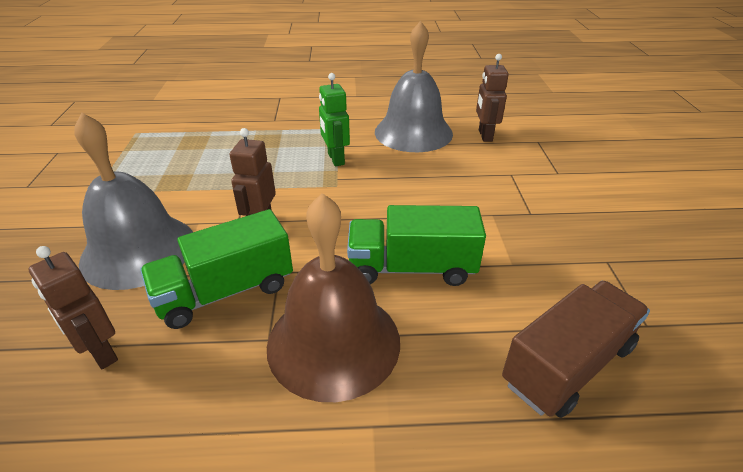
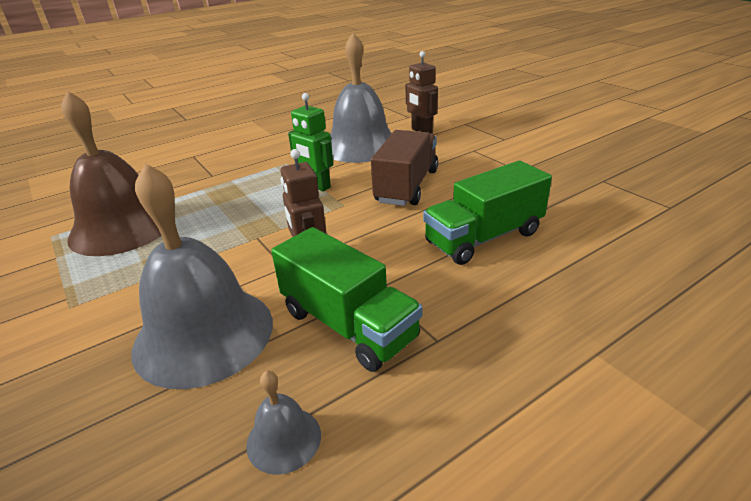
camera: 30 degrees left, 5 degrees down
(101, 353) = (284, 439): brown robot -> grey bell
(225, 291) = (348, 325): green truck -> green truck turned 75 degrees counterclockwise
(333, 342) = (493, 315): brown bell -> brown bell (122, 227)
(568, 365) = (660, 250): brown truck -> brown truck (407, 186)

